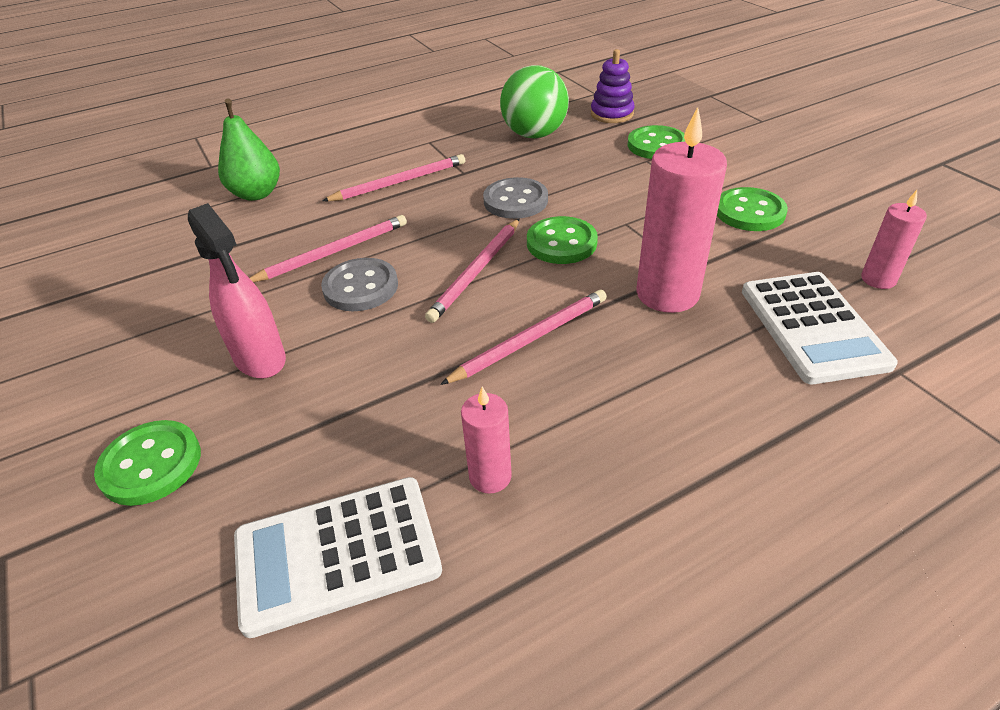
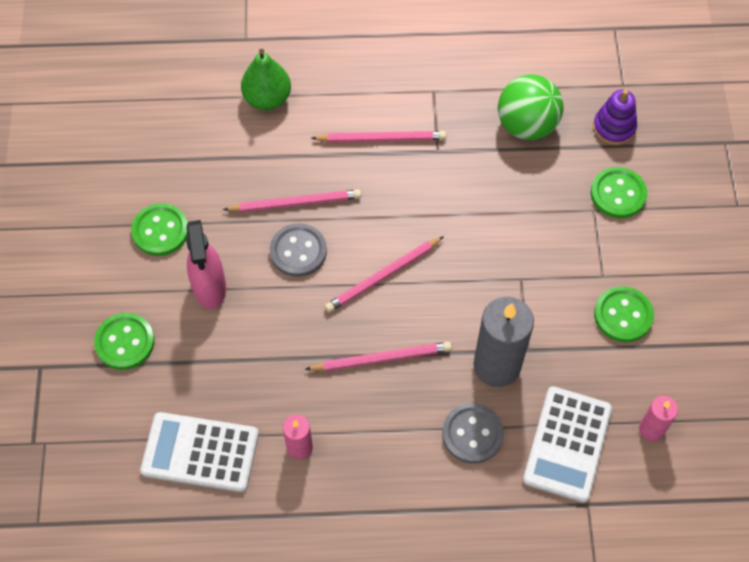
camera: 25 degrees right, 20 degrees up
(515, 201) = (456, 209): grey button -> grey button (472, 434)
(561, 243) = (460, 276): green button -> green button (160, 231)
(667, 294) = (497, 365): pink candle -> grey candle

